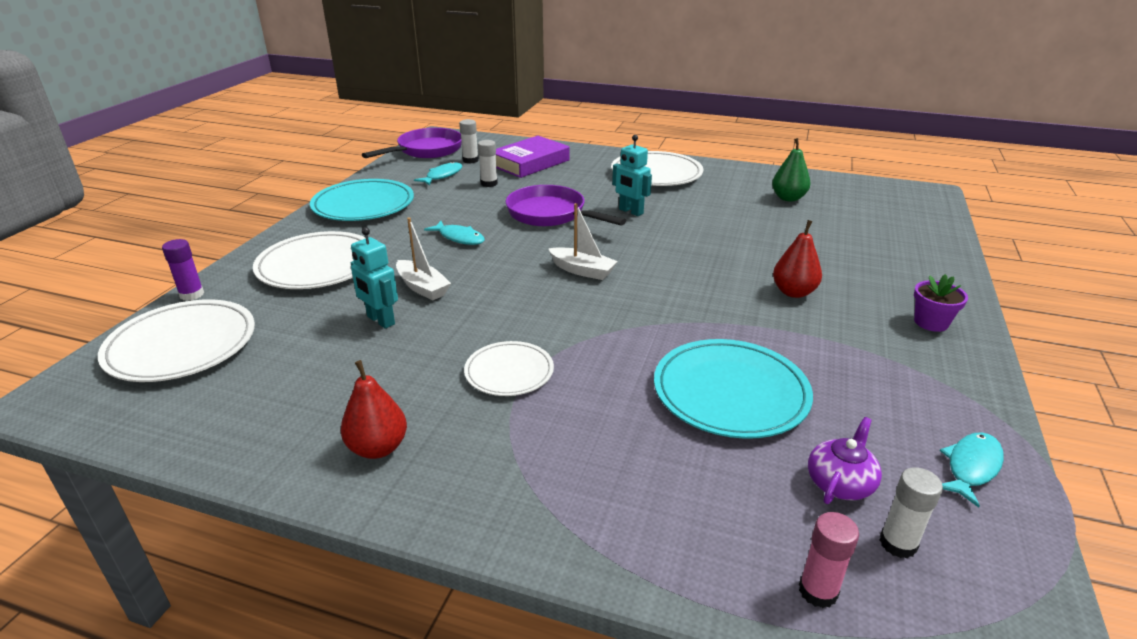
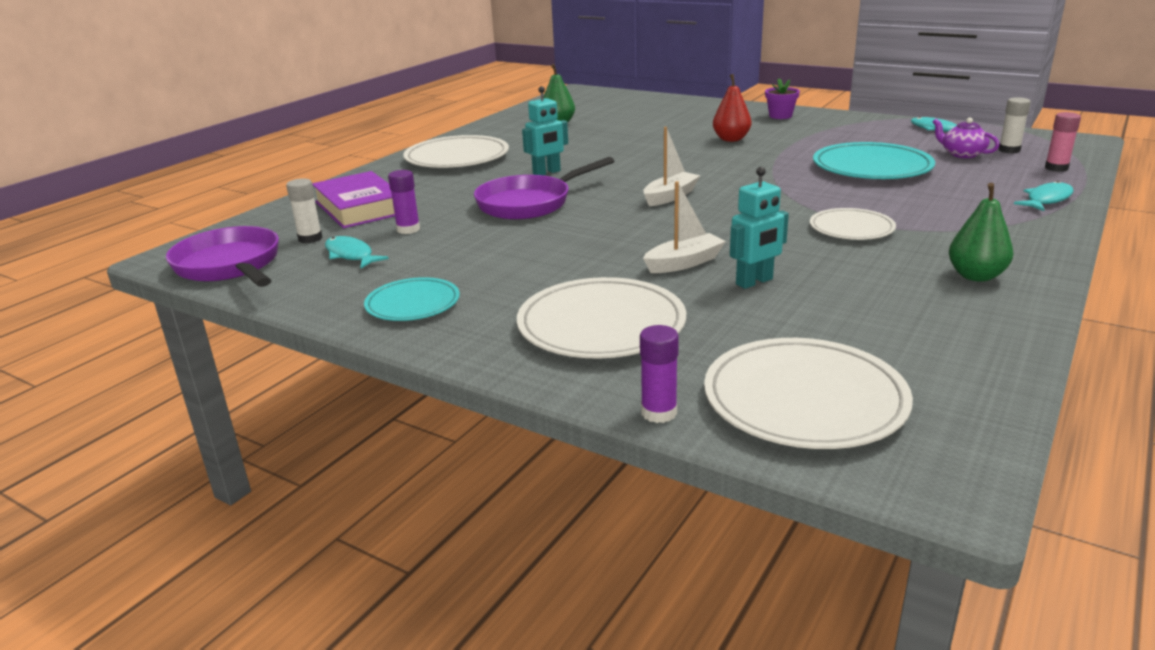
camera: 75 degrees left, 5 degrees down
(363, 205) = (413, 304): turquoise plate -> turquoise plate, size x0.60
(378, 448) = (976, 276): red pear -> green pear
(459, 238) = (564, 246): turquoise fish -> turquoise fish (1046, 200)
(489, 183) = (408, 229): white glue stick -> purple glue stick

